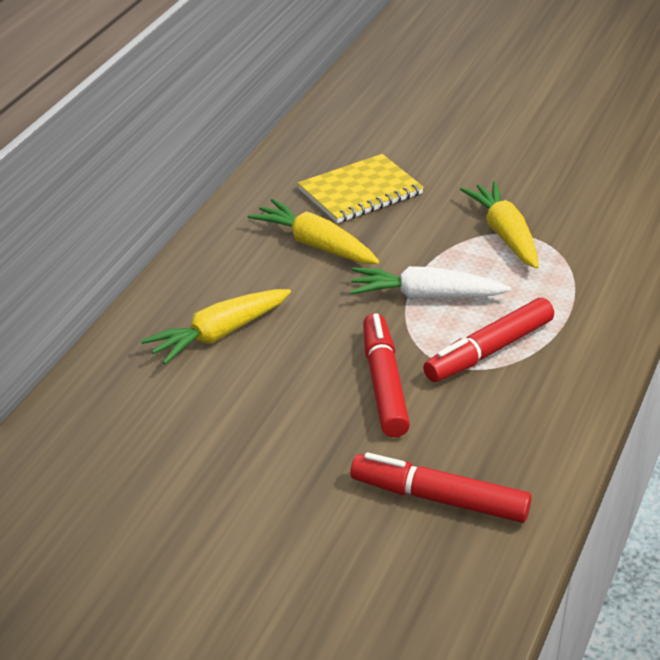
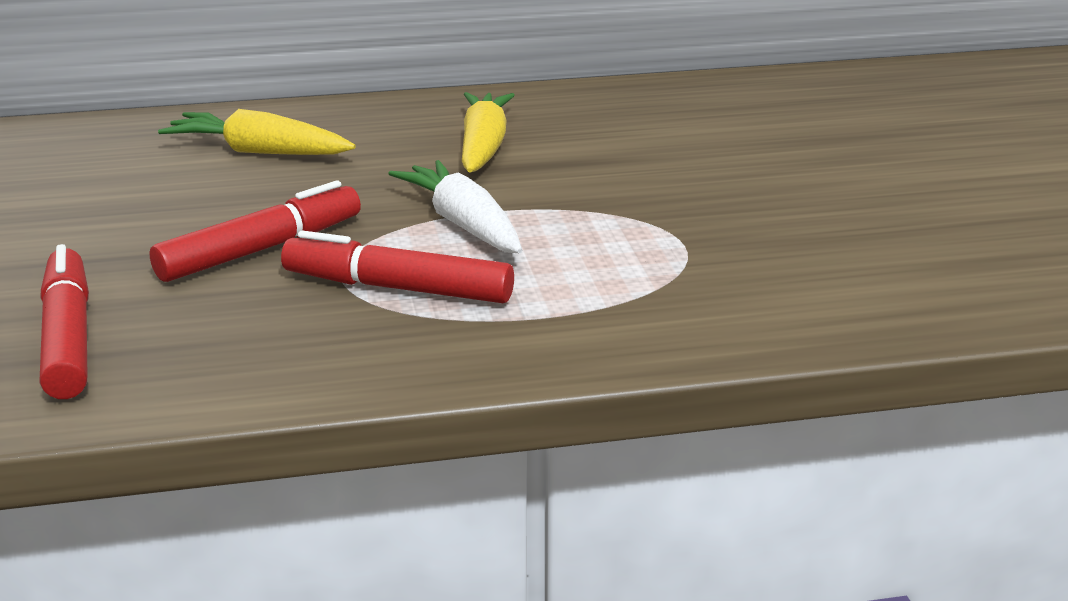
camera: 55 degrees right, 10 degrees down
(360, 192) = (622, 138): yellow notebook -> none
(505, 234) = (663, 232): yellow carrot -> none

